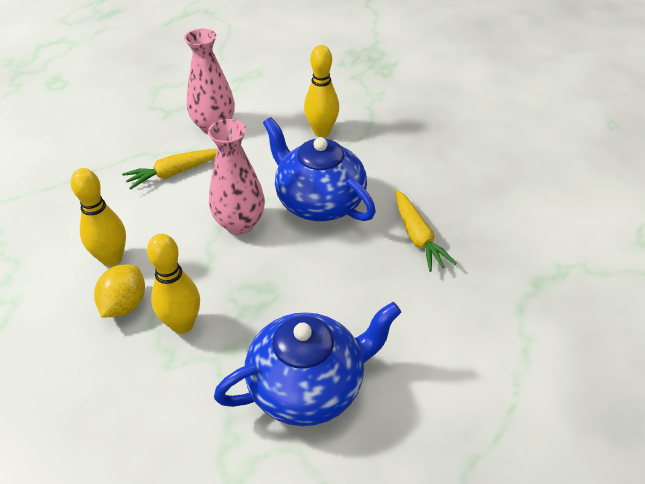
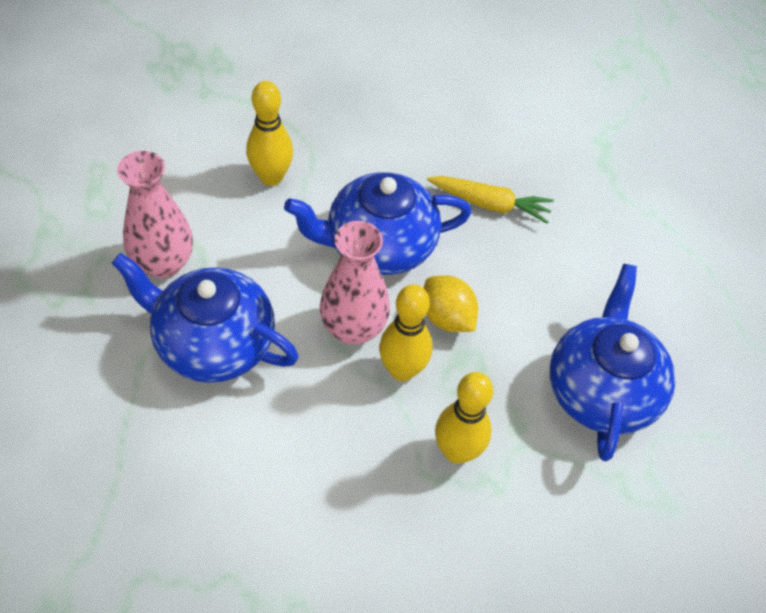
camera: 60 degrees left, 10 degrees up
(112, 259) = (307, 472): yellow bowling pin -> yellow bowling pin (402, 370)
(125, 305) = (389, 491): yellow lemon -> yellow lemon (447, 317)
(175, 173) = (213, 343): yellow carrot -> blue teapot

